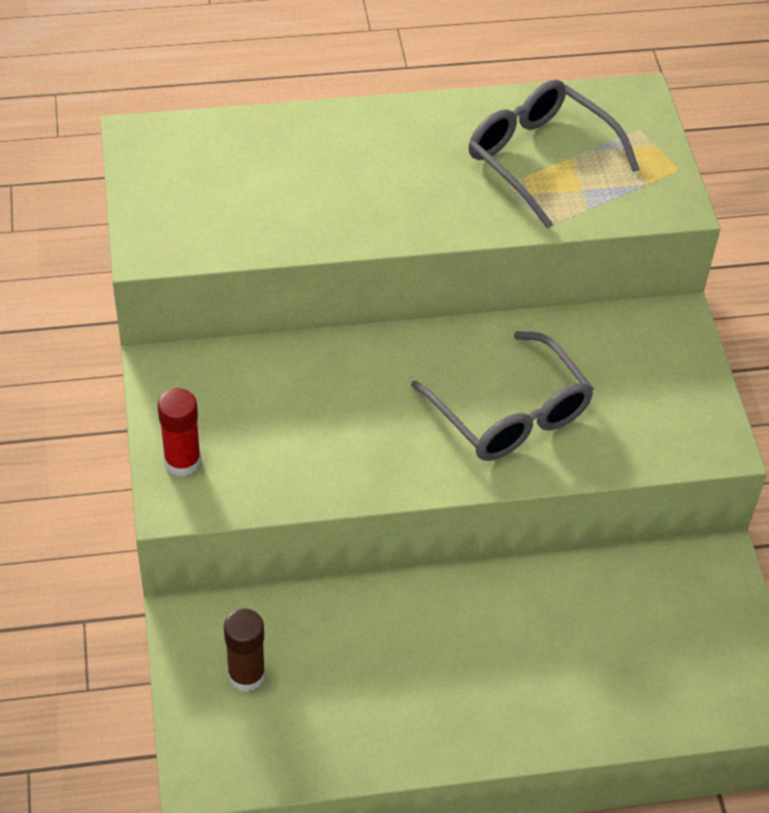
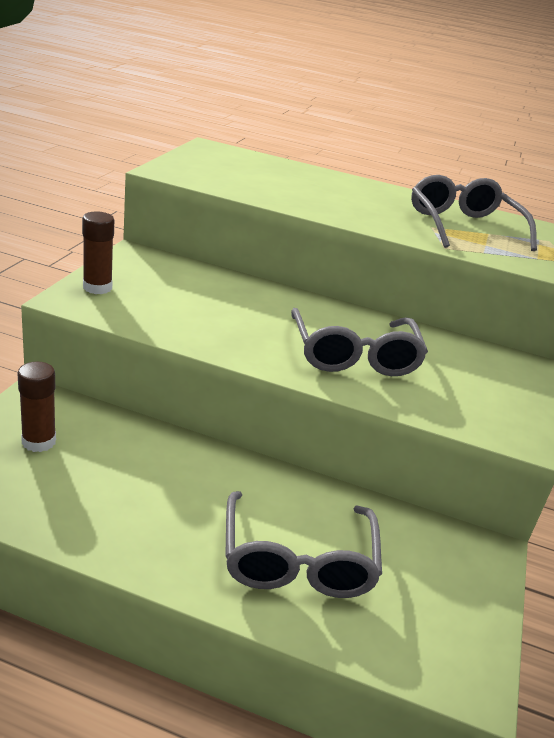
camera: 25 degrees right, 20 degrees down
(182, 461) = (97, 287): red glue stick -> brown glue stick
(572, 670) = (297, 561): none -> grey glasses

